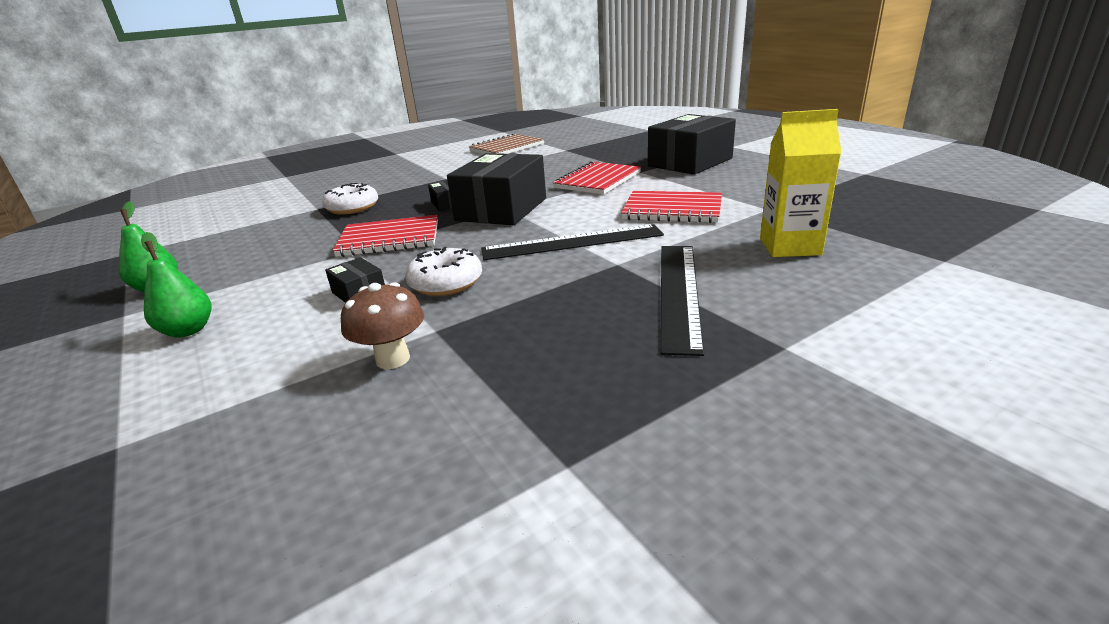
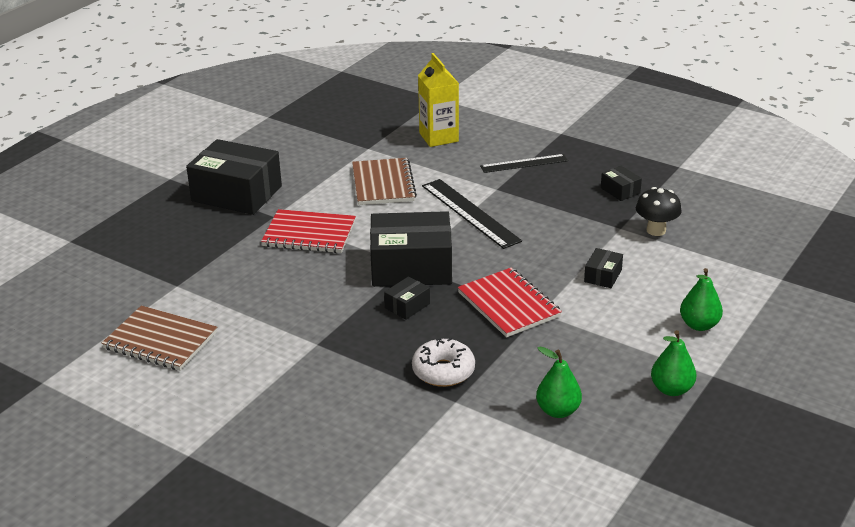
camera: 115 degrees left, 5 degrees up
(240, 238) = (558, 411): none -> green pear
(393, 359) = (656, 230): brown mushroom -> black mushroom
(446, 283) = (565, 245): white donut -> none
(533, 358) = (620, 190): none -> black box
(672, 209) = (383, 184): red notebook -> brown notebook
(678, 292) = (524, 163): black ruler -> black ruler, size x0.66

